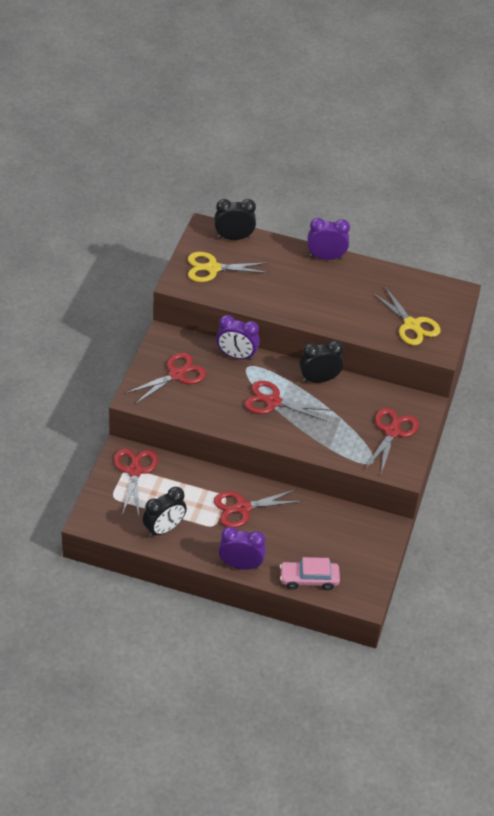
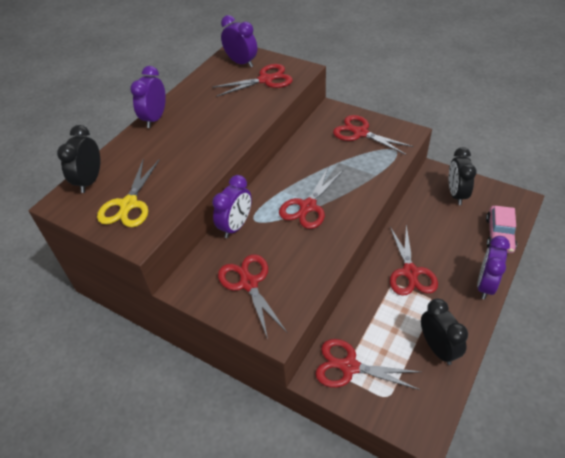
camera: 70 degrees left, 0 degrees up
(319, 379) = (285, 169): black clock -> black clock (456, 194)
(412, 325) = (265, 80): yellow scissors -> red scissors
(437, 301) = (241, 62): none -> purple clock

